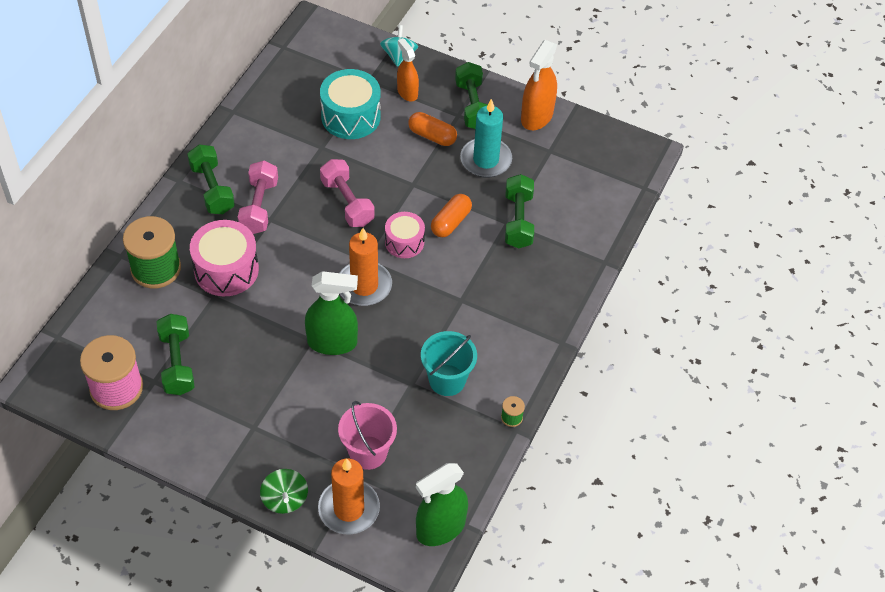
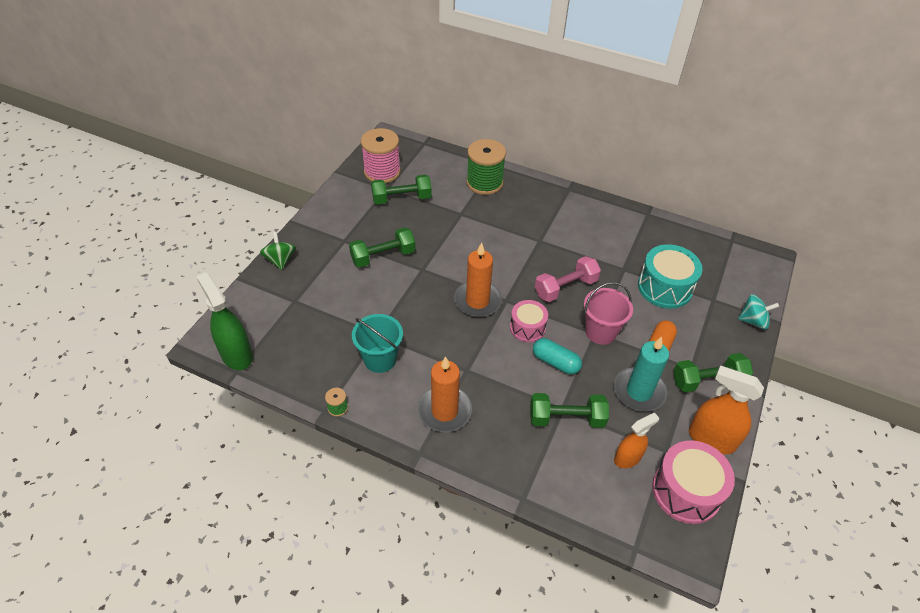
camera: 90 degrees right, 5 degrees down
(212, 189) = (564, 207): green dumbbell -> green dumbbell (383, 256)
(226, 270) = (487, 218): pink drum -> pink drum (686, 491)
(259, 206) = (551, 234): pink dumbbell -> none
(285, 499) = (280, 260): green spinning top -> green spinning top turned 90 degrees clockwise
(332, 342) = (419, 282): green spray bottle -> none
(349, 509) = (265, 296): orange candle -> orange candle (444, 411)
(368, 452) = (314, 307): pink bucket -> pink bucket (600, 332)
(407, 92) = (708, 328): orange spray bottle -> orange spray bottle (627, 458)
(451, 222) = (555, 362): orange capsule -> turquoise capsule

